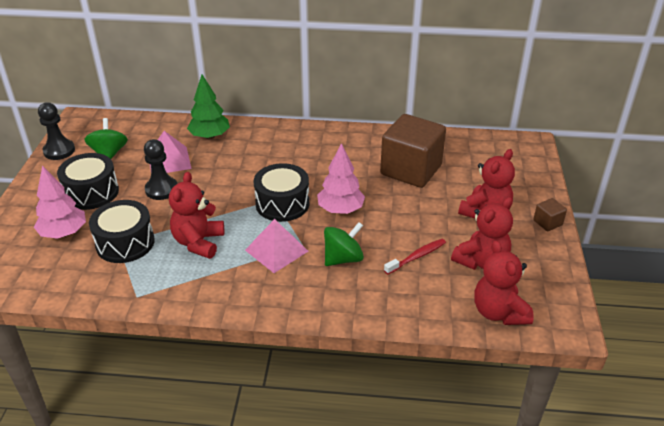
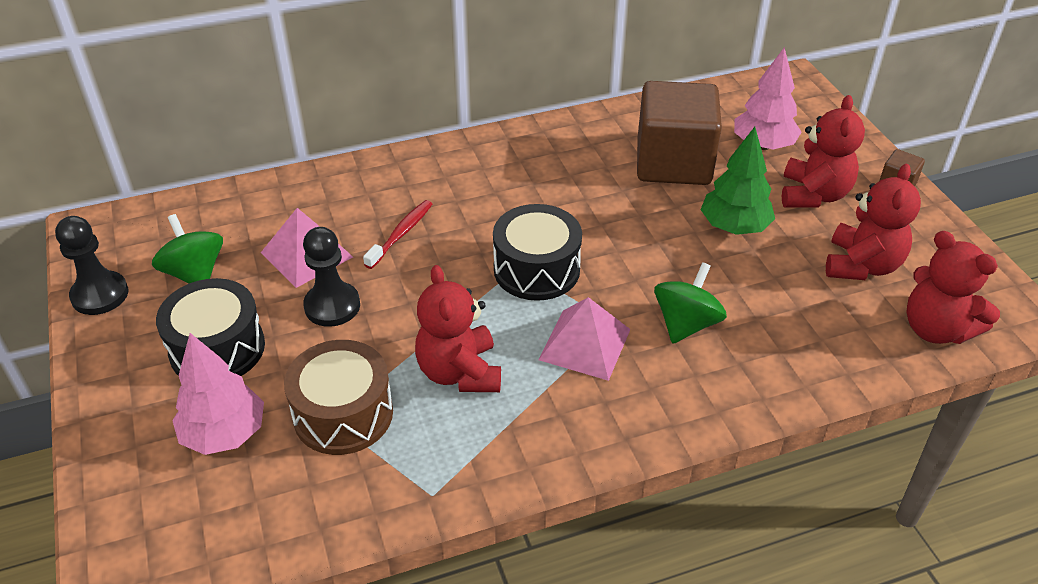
camera: 25 degrees left, 5 degrees up
(125, 243) = (343, 414): black drum -> brown drum
(210, 136) = (341, 196): green tree -> green tree (734, 227)
(340, 210) = (625, 252): pink tree -> pink tree (763, 145)
(416, 257) = (778, 287): red toothbrush -> red toothbrush (401, 234)

